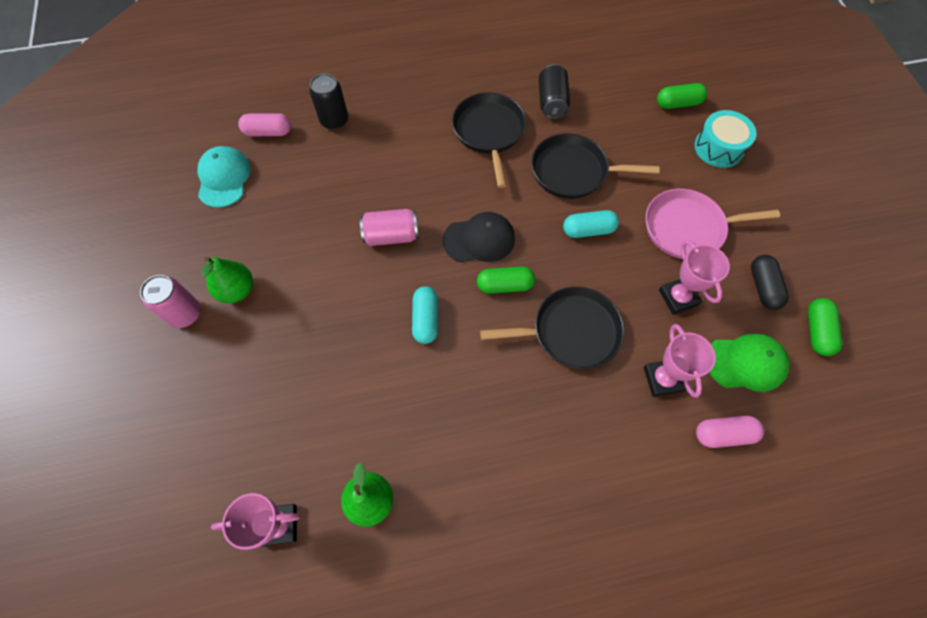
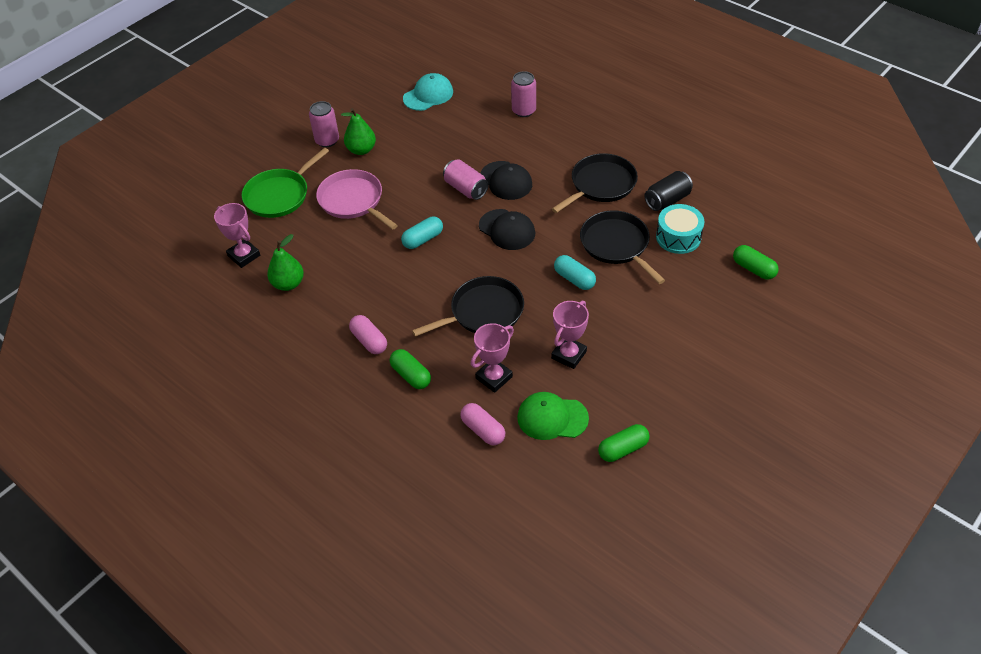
camera: 55 degrees right, 15 degrees down
(219, 420) = (279, 195): none -> green pan
(268, 132) = (481, 90): pink capsule -> pink capsule (369, 341)
(334, 121) = (523, 111): black can -> pink can
(413, 196) = (506, 181): none -> black cap
(505, 285) = (485, 261): green capsule -> green capsule (411, 375)
(570, 332) = (483, 312): black pan -> black pan turned 75 degrees counterclockwise
(687, 228) = (636, 331): pink pan -> pink pan (353, 201)
(718, 148) = (737, 314): turquoise drum -> turquoise drum (678, 237)
(745, 363) = (552, 418): green cap -> green cap turned 135 degrees clockwise
(763, 287) = (629, 399): black capsule -> none

